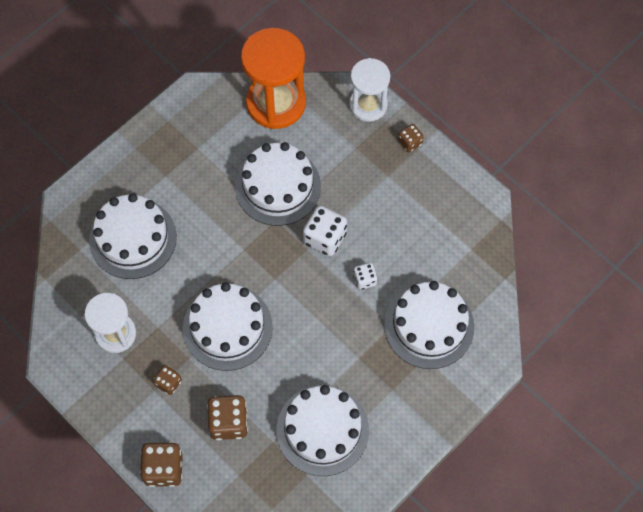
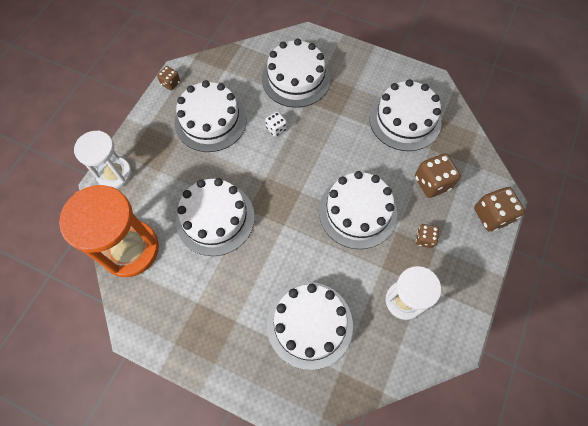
camera: 110 degrees left, 0 degrees up
(325, 238) = (251, 167): white dice -> none
(401, 214) = (210, 121): none -> white cake
(410, 142) = (143, 133): brown dice -> brown dice (170, 83)

